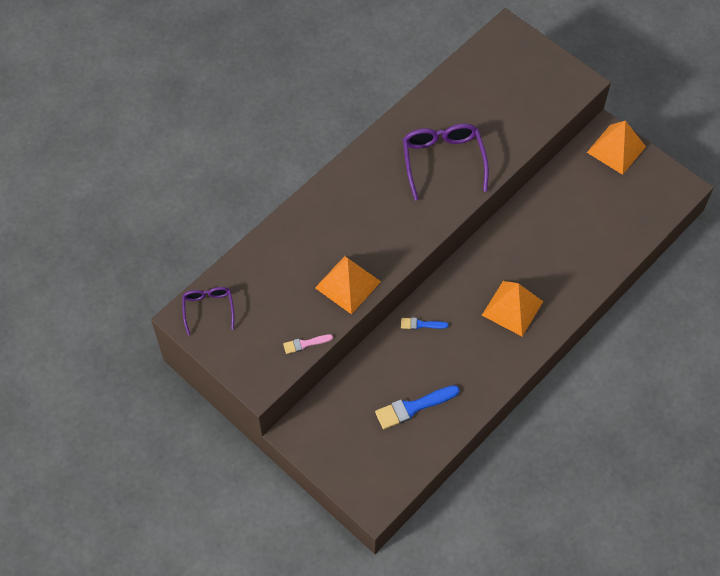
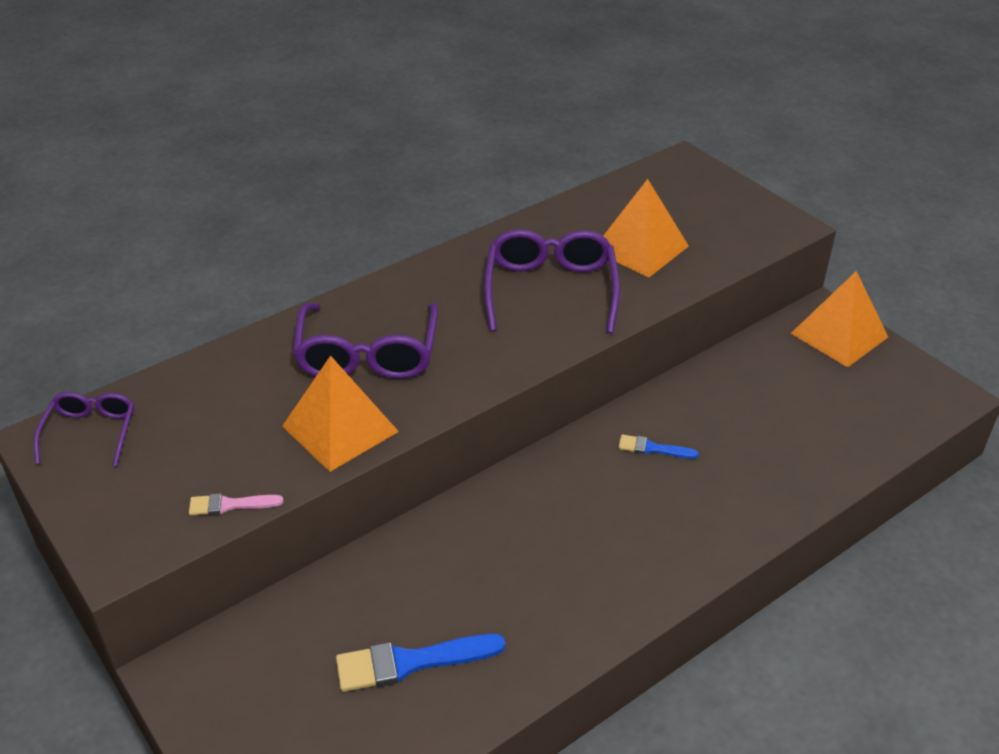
camera: 10 degrees right, 20 degrees down
(347, 229) = (368, 355): none -> purple glasses
(421, 324) = (464, 530): blue brush -> blue brush (653, 448)
(512, 308) = (632, 527): orange pyramid -> orange pyramid (640, 248)

